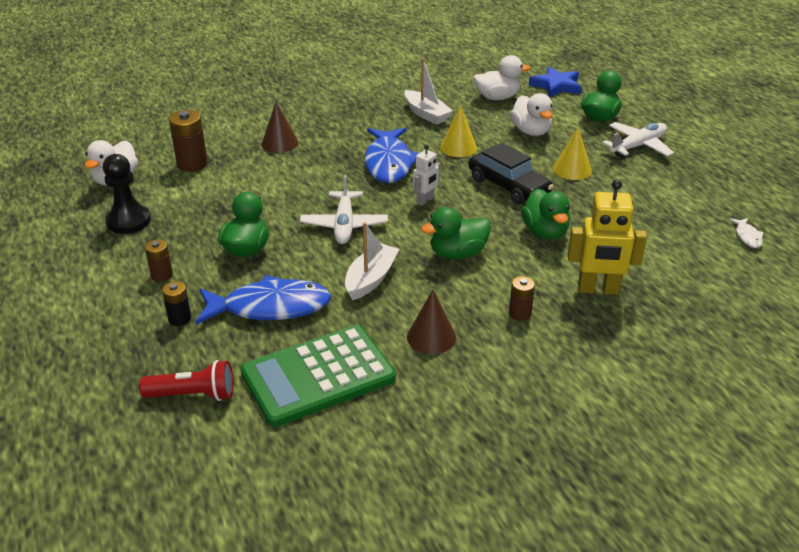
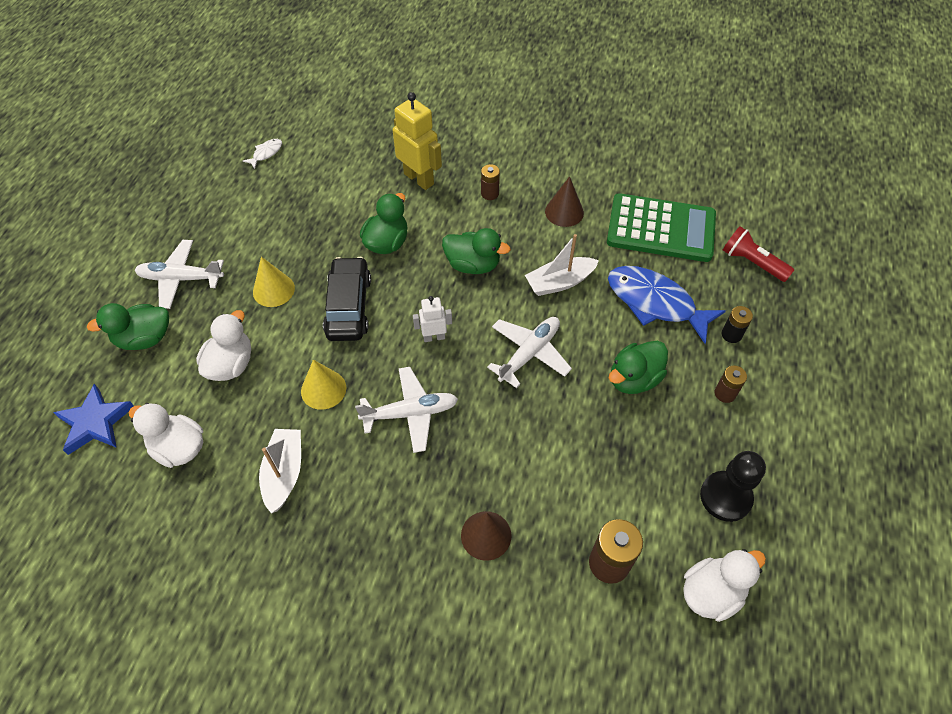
camera: 140 degrees left, 20 degrees up
(389, 163) = (410, 413): blue fish -> white plane

